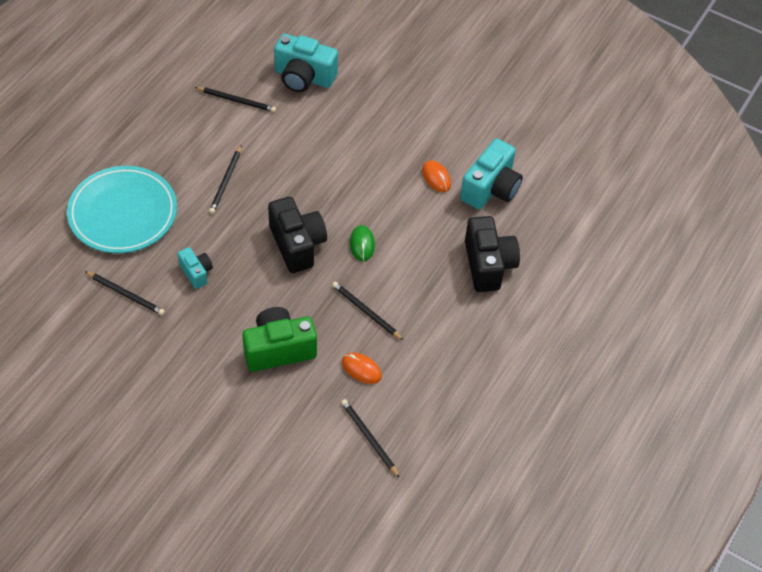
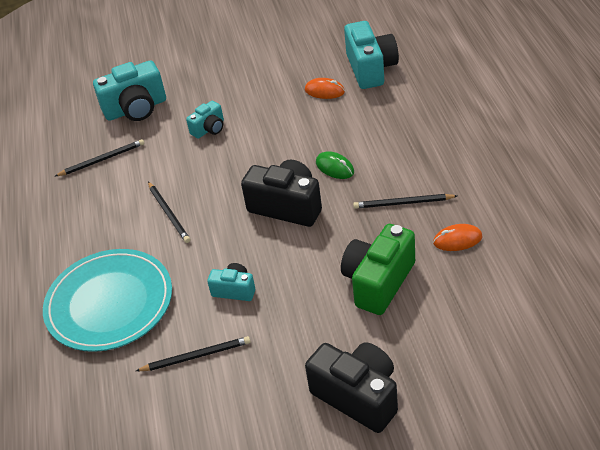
camera: 35 degrees left, 10 degrees down
(327, 138) = (209, 129): none -> turquoise camera
(369, 438) = (533, 276): black pencil -> none
(488, 265) = (439, 109): black camera -> black camera (358, 396)

